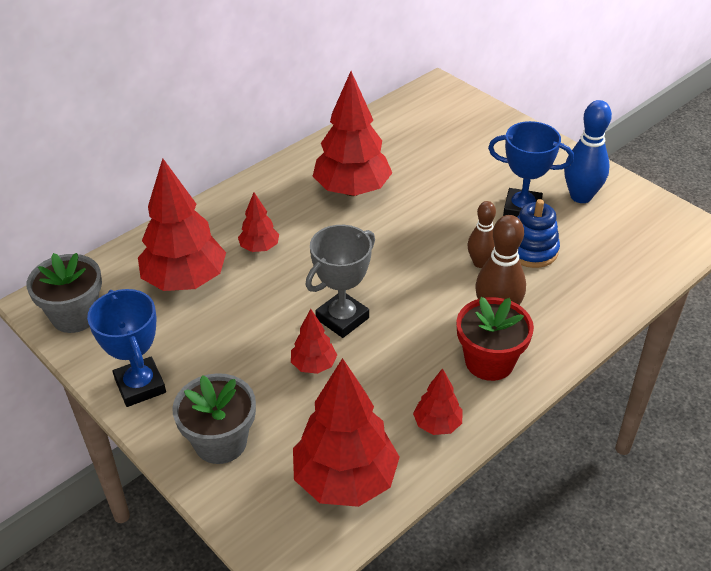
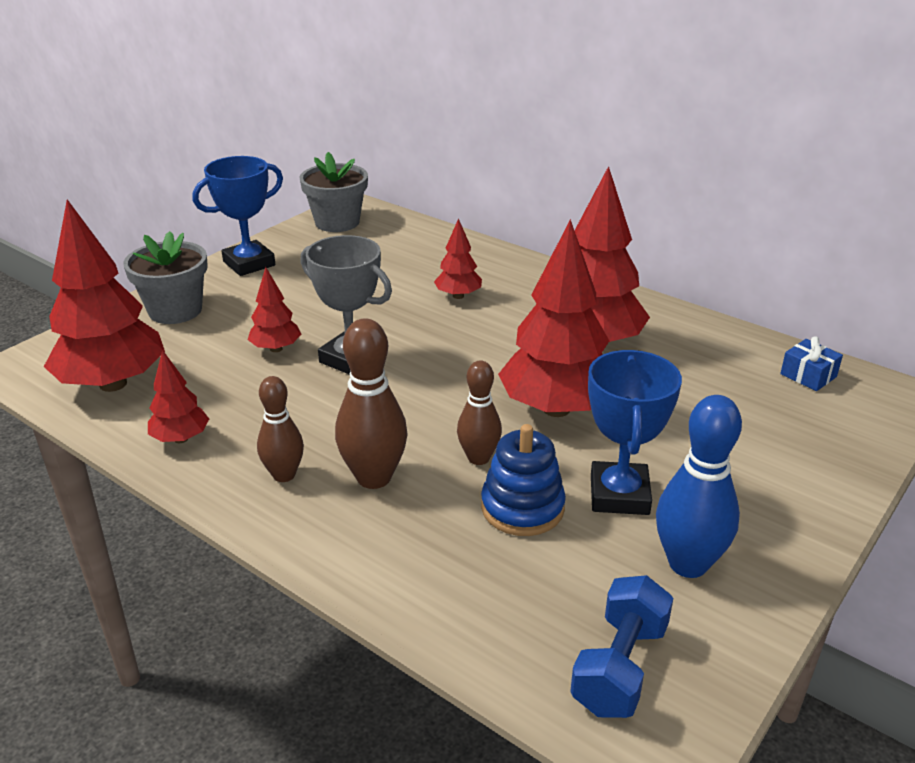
camera: 80 degrees right, 10 degrees down
(185, 280) = (395, 263): red tree -> red tree (556, 409)
(413, 111) = (808, 375): none -> blue gift
(489, 361) = (284, 475): red flower pot -> brown bowling pin
(655, 235) = (619, 667): none -> blue dumbbell

